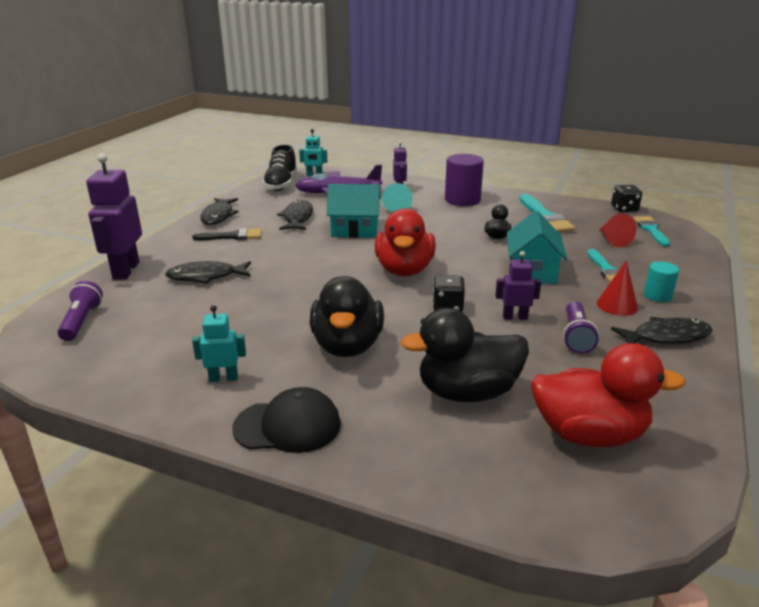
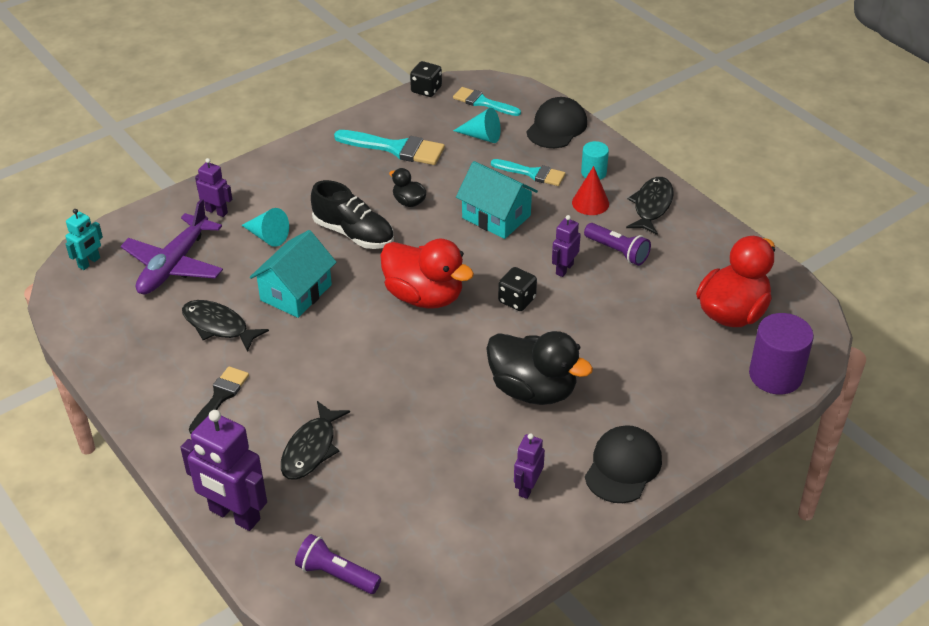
camera: 60 degrees left, 15 degrees up
(218, 216) = (142, 393): black fish -> none
(223, 378) = (527, 487): turquoise robot -> purple robot
(281, 184) = (89, 303): black shoe -> black shoe (354, 234)
(462, 200) = (297, 180): purple cylinder -> purple cylinder (775, 375)
(467, 393) = (648, 348): black duck -> none
(613, 240) = (482, 136): red cone -> turquoise cone
(682, 264) = (556, 127): none -> black cap

